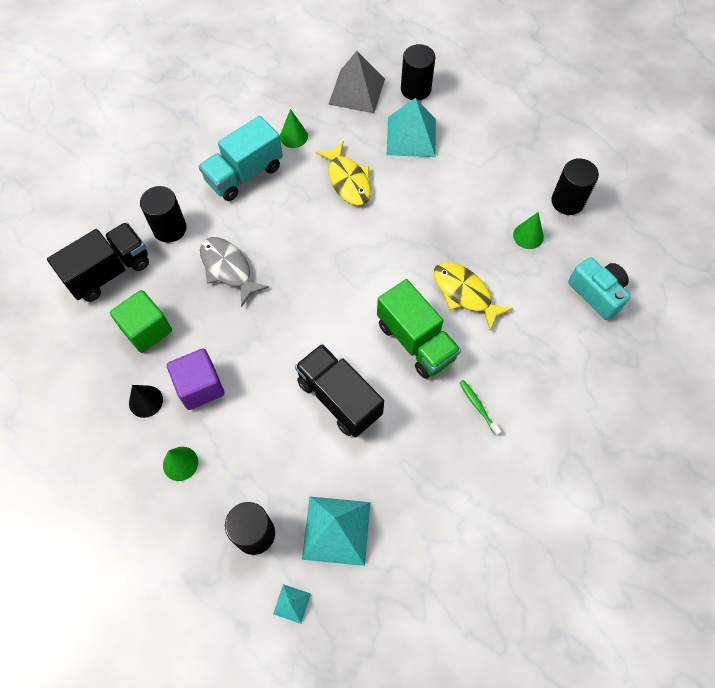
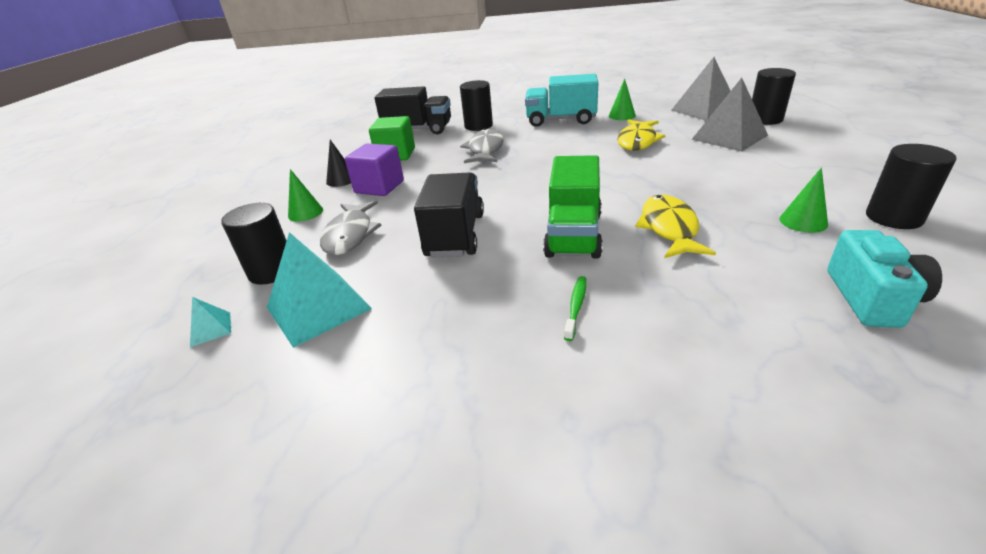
camera: 50 degrees right, 30 degrees down
(260, 457) = (350, 235): none -> grey fish
(411, 136) = (729, 137): turquoise pyramid -> grey pyramid

